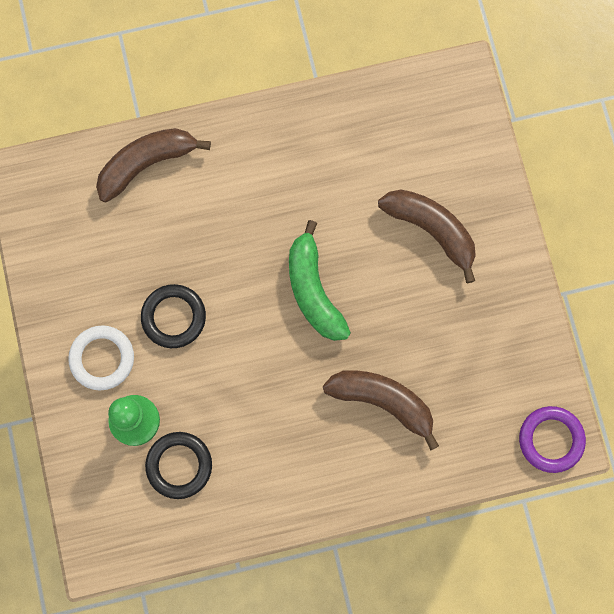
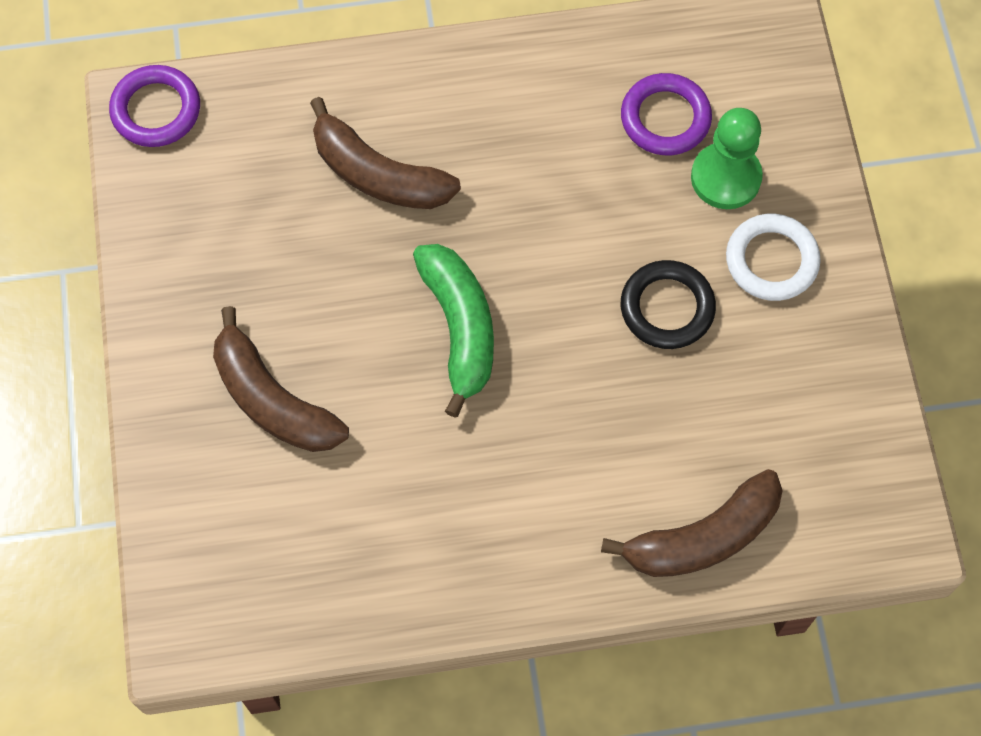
camera: 175 degrees left, 10 degrees down
(179, 465) = (665, 118): black ring -> purple ring

